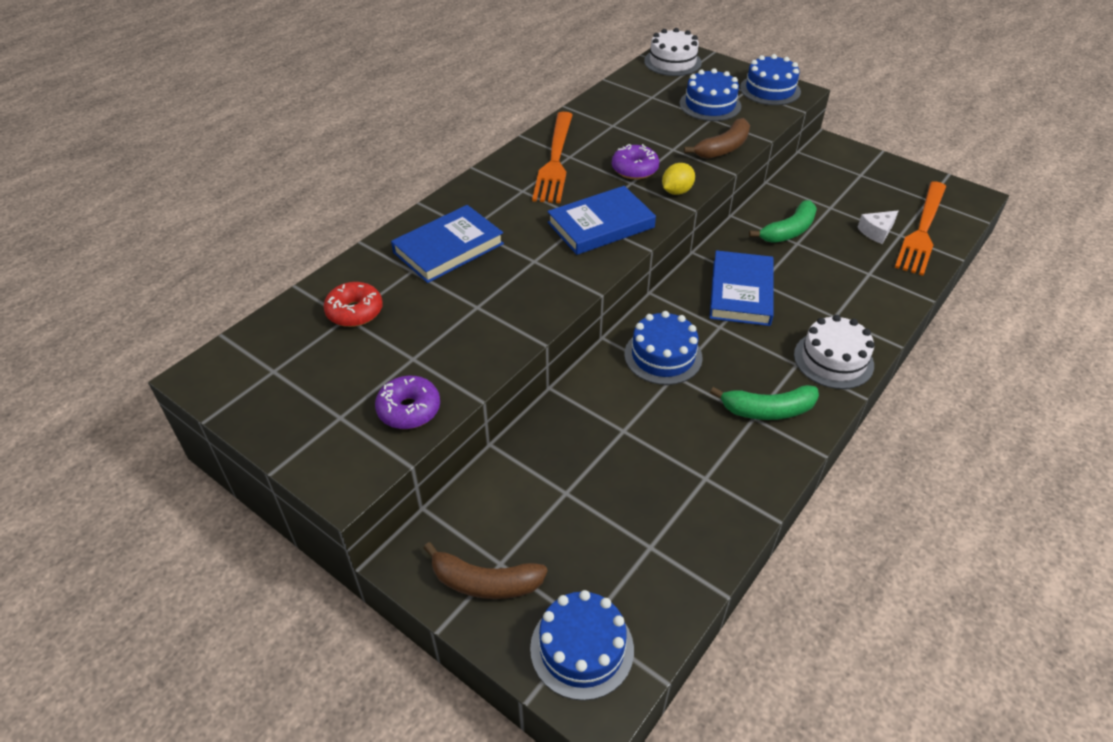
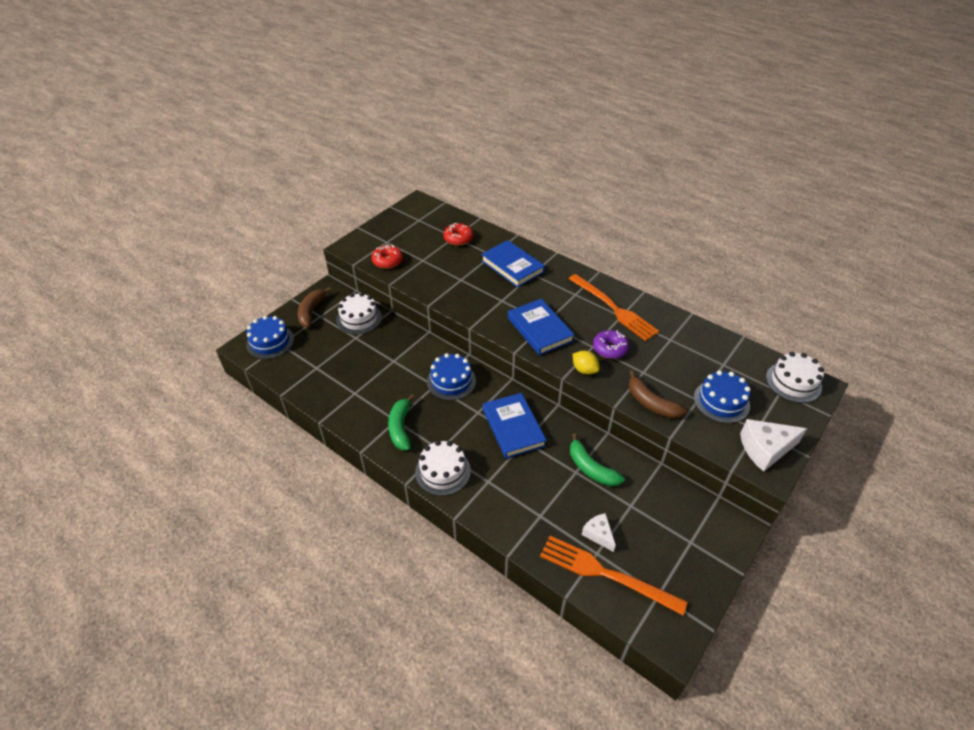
camera: 90 degrees right, 0 degrees up
(409, 409) = (387, 261): purple donut -> red donut
(511, 493) = (359, 318): none -> white cake
(555, 160) = (614, 308): orange fork -> orange fork turned 135 degrees counterclockwise
(741, 292) = (513, 427): blue book -> blue book turned 60 degrees clockwise
(770, 90) = (765, 449): blue cake -> white cheese

